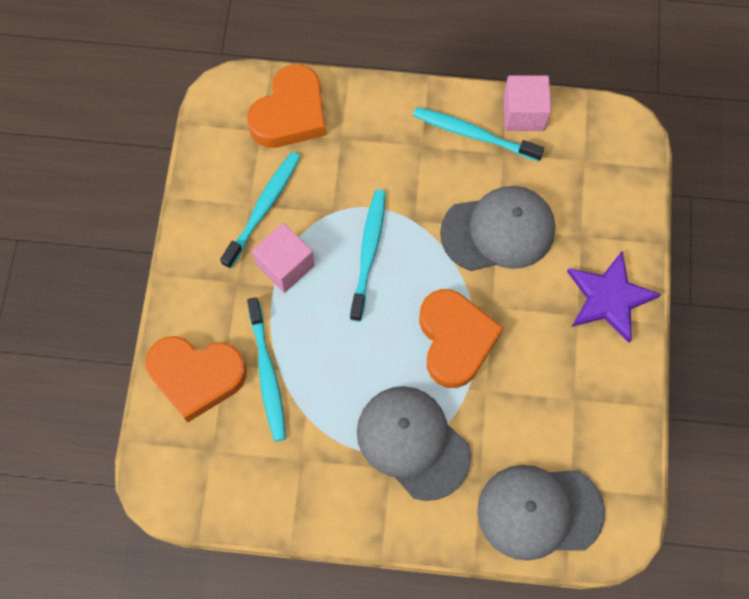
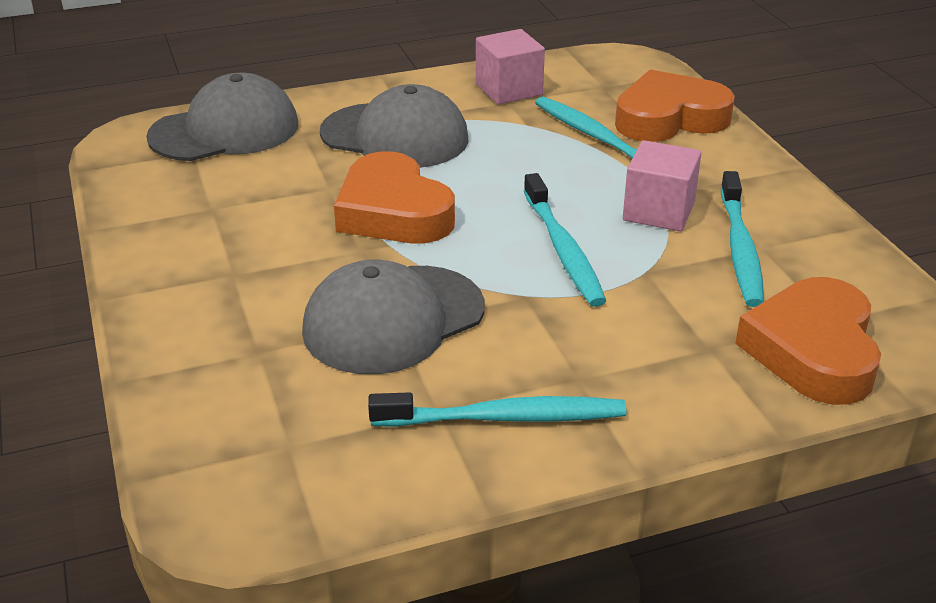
camera: 155 degrees right, 35 degrees down
(523, 113) = (433, 476): pink cube -> pink cube (509, 90)
(609, 298) = (191, 300): purple star -> none

